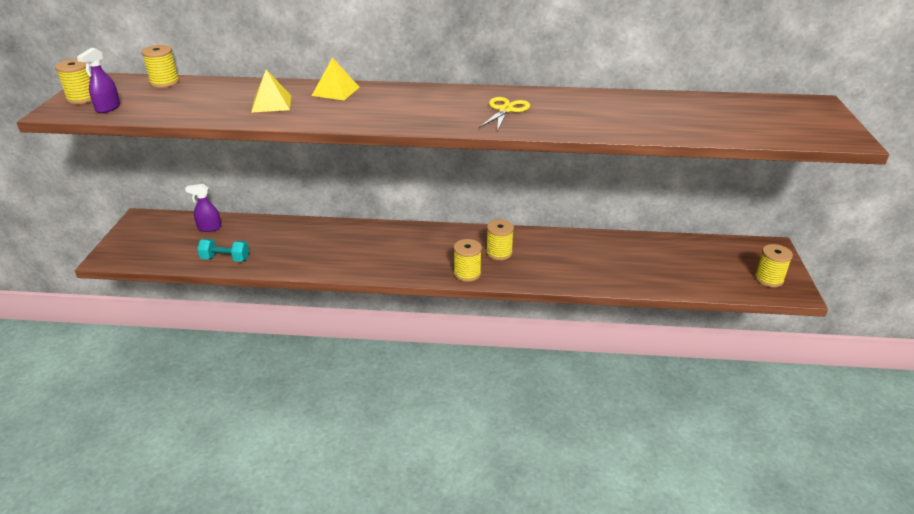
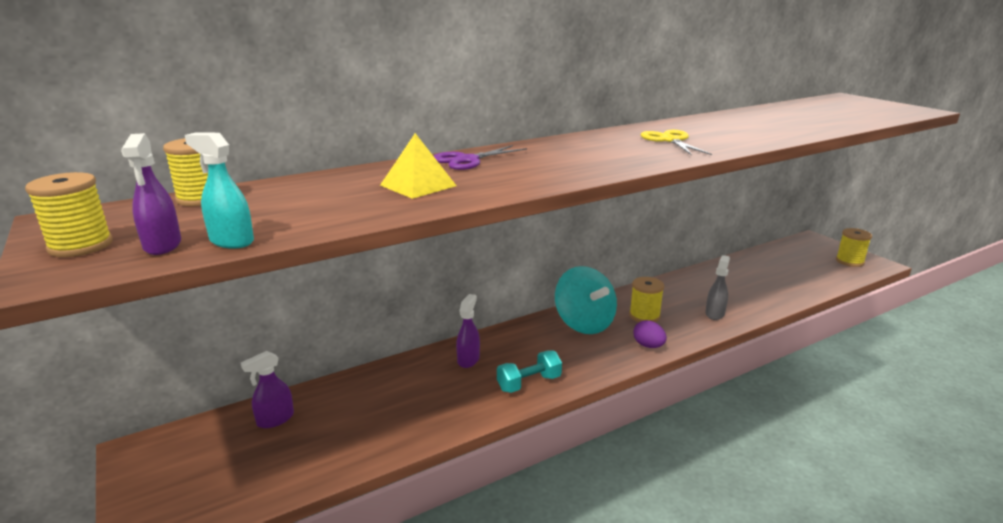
camera: 35 degrees left, 10 degrees down
(134, 114) = (231, 241): none -> turquoise spray bottle
(225, 259) = (354, 448): turquoise dumbbell -> turquoise dumbbell (529, 383)
(335, 91) = (467, 160): yellow pyramid -> purple scissors
(343, 236) = (468, 359): none -> purple spray bottle
(448, 241) = (584, 323): none -> turquoise spinning top
(467, 273) = (648, 346): yellow spool -> purple egg
(556, 272) = (715, 313): none -> grey spray bottle

